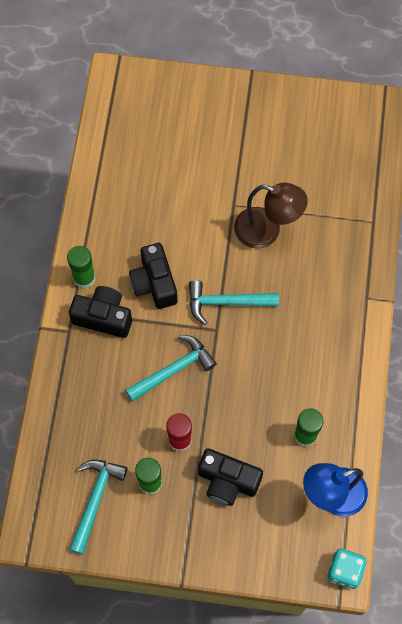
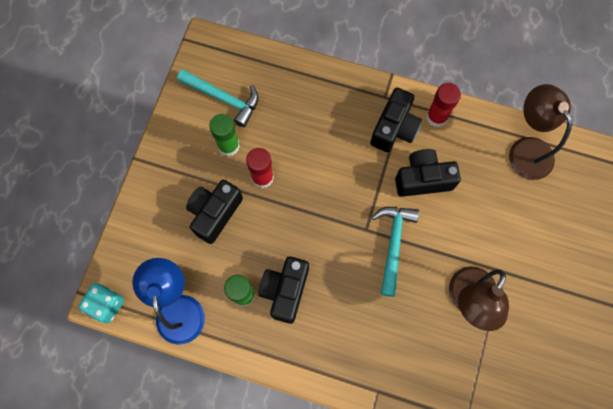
camera: 100 degrees right, 5 degrees up
(84, 278) = (436, 117): green glue stick -> red glue stick
(107, 193) = (525, 149): none -> brown lamp
(173, 370) = (331, 183): turquoise hammer -> none
(293, 396) = (285, 290): none -> black camera

